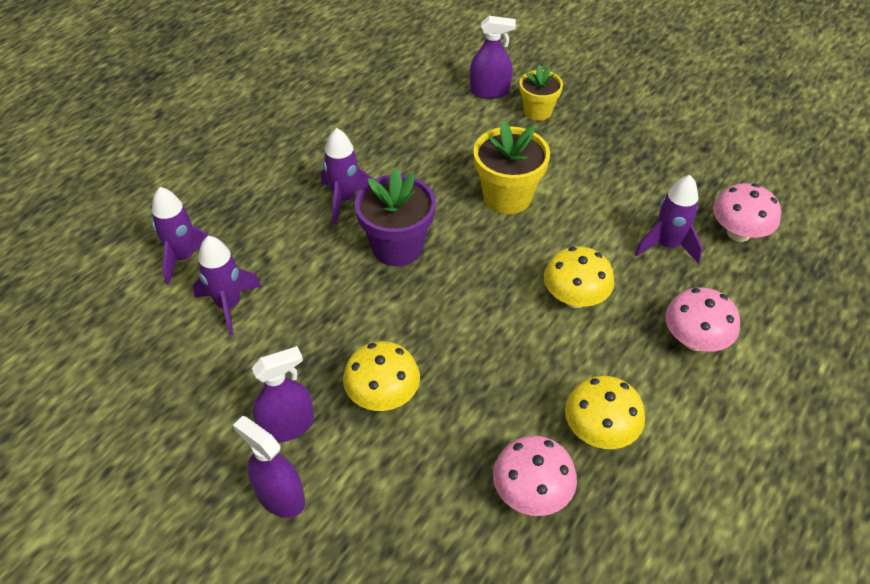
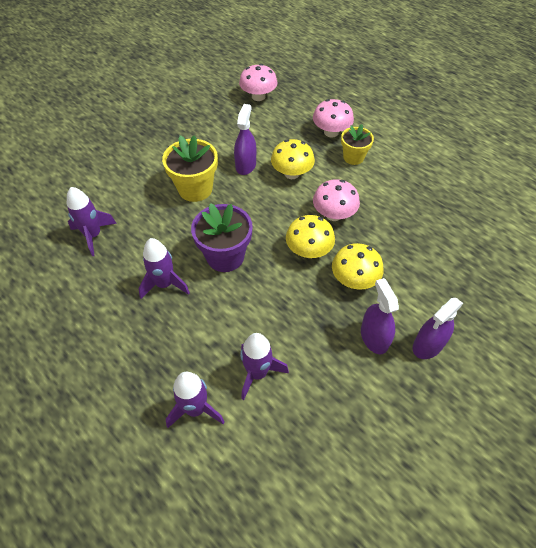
camera: 80 degrees left, 5 degrees up
(489, 91) = (79, 179): purple spray bottle -> purple spray bottle (245, 165)
(531, 492) = (425, 218): pink mushroom -> pink mushroom (334, 214)
(537, 111) = (115, 158): yellow flower pot -> yellow flower pot (353, 157)
(599, 431) = (387, 182): yellow mushroom -> yellow mushroom (308, 251)
(667, 245) = (260, 126): purple rocket -> purple rocket (93, 235)

